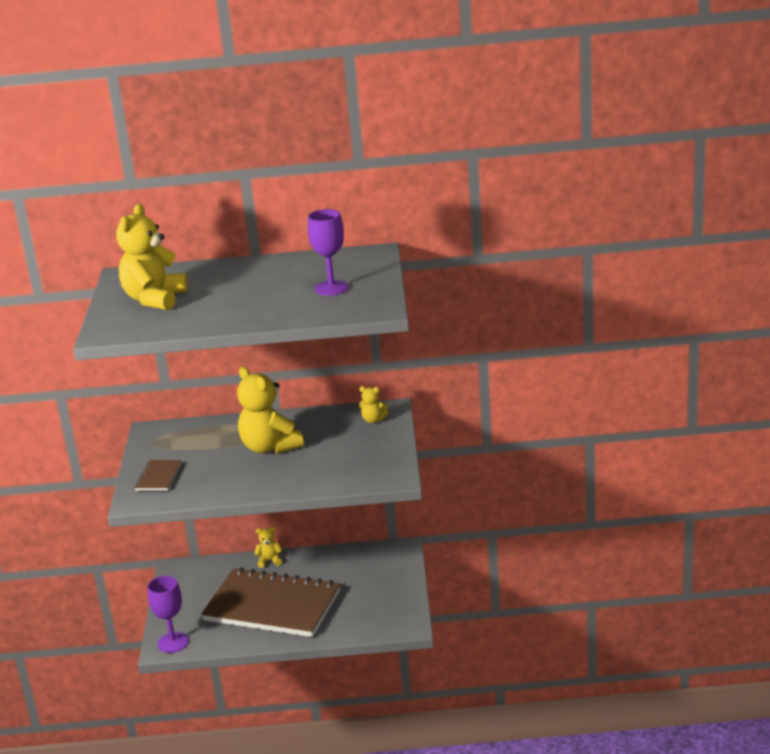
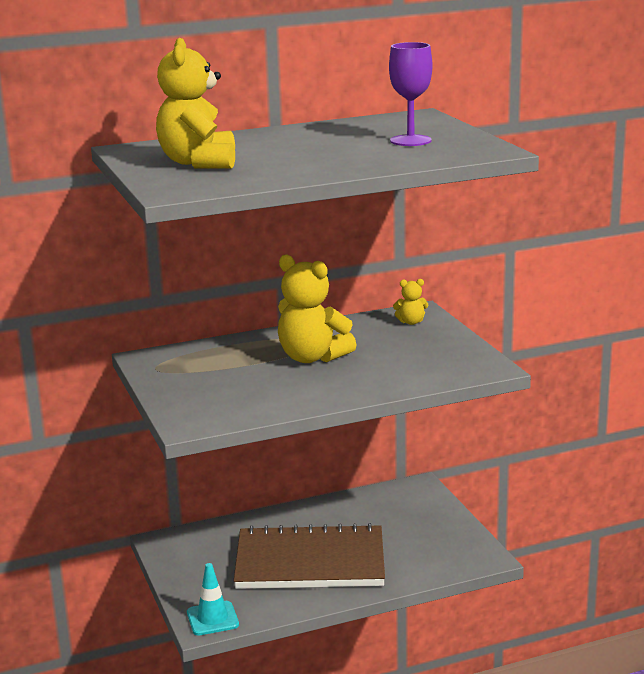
camera: 20 degrees left, 5 degrees down
(158, 477) = (197, 399): brown notebook -> none
(173, 642) = (212, 618): purple goblet -> turquoise traffic cone
(269, 561) = (273, 517): yellow teddy bear -> none

